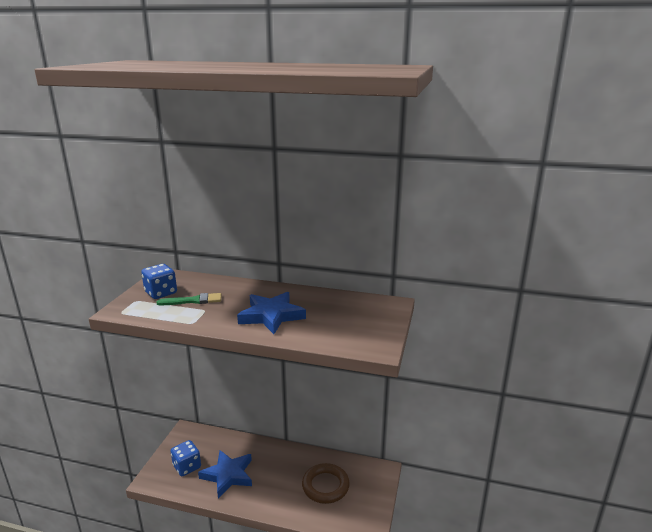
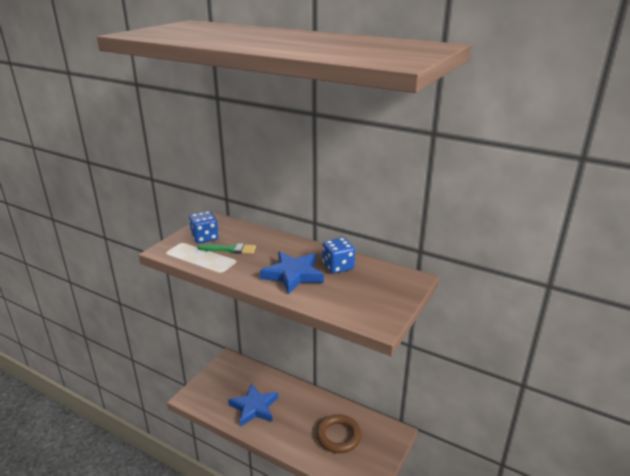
camera: 15 degrees right, 5 degrees up
(187, 467) = (221, 392): blue dice -> blue dice (338, 266)

